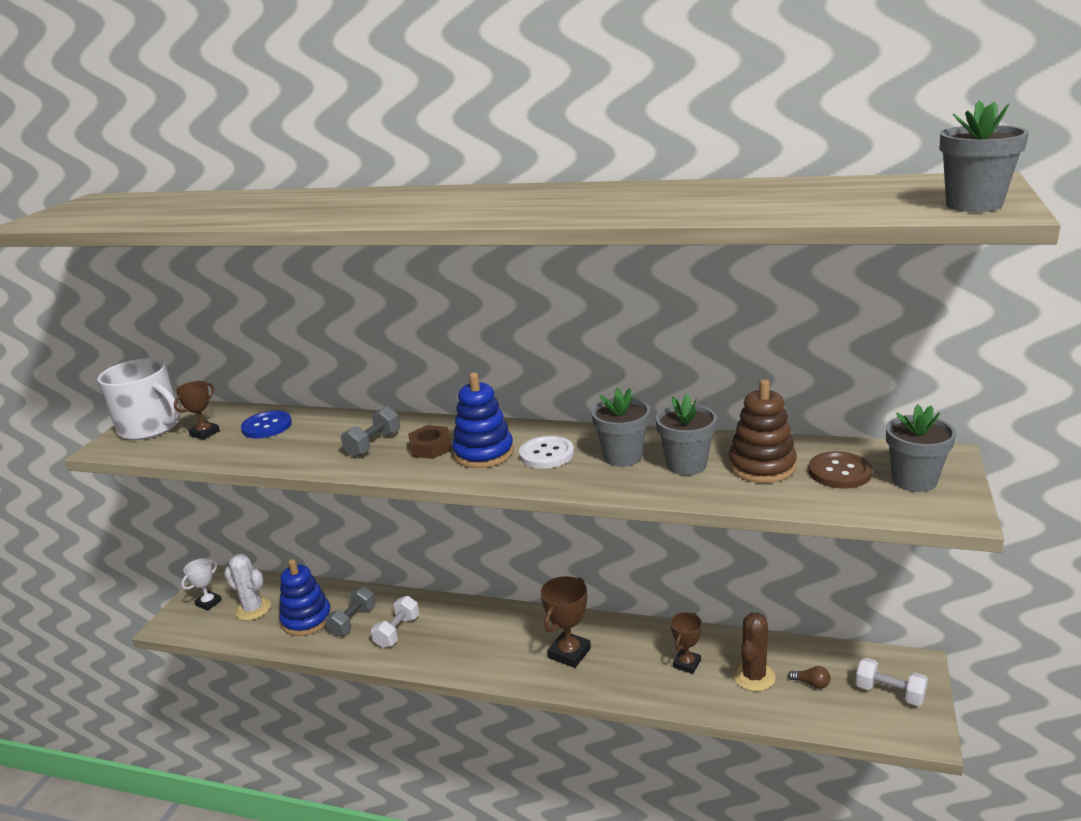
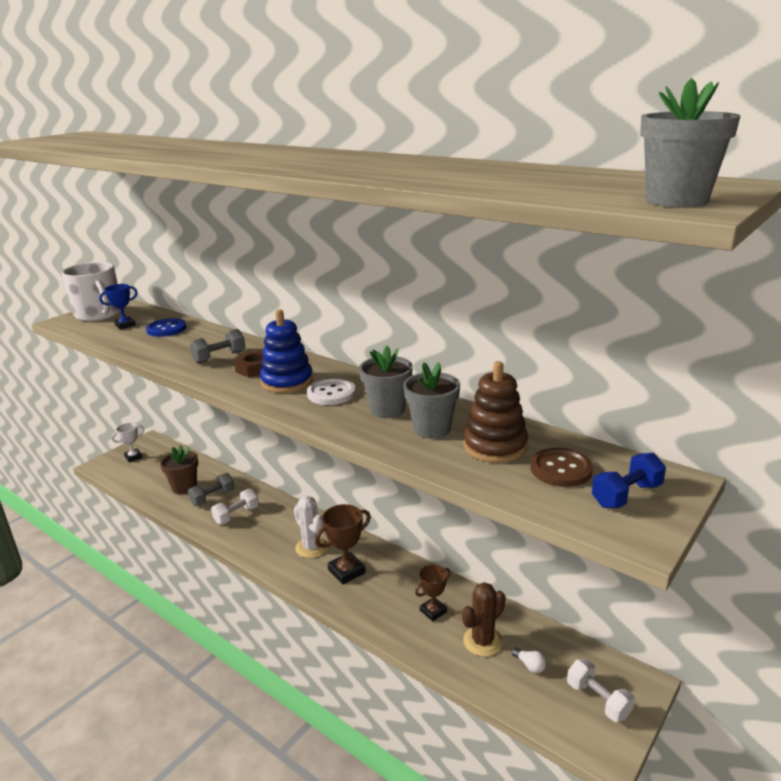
camera: 20 degrees right, 0 degrees up
(205, 433) = (125, 325): brown trophy -> blue trophy
(253, 609) = (156, 470): white cactus -> white cactus (311, 548)
(307, 619) = (184, 487): blue stacking toy -> brown flower pot
(811, 683) = (530, 665): brown light bulb -> white light bulb
(914, 480) = (626, 495): grey flower pot -> blue dumbbell

